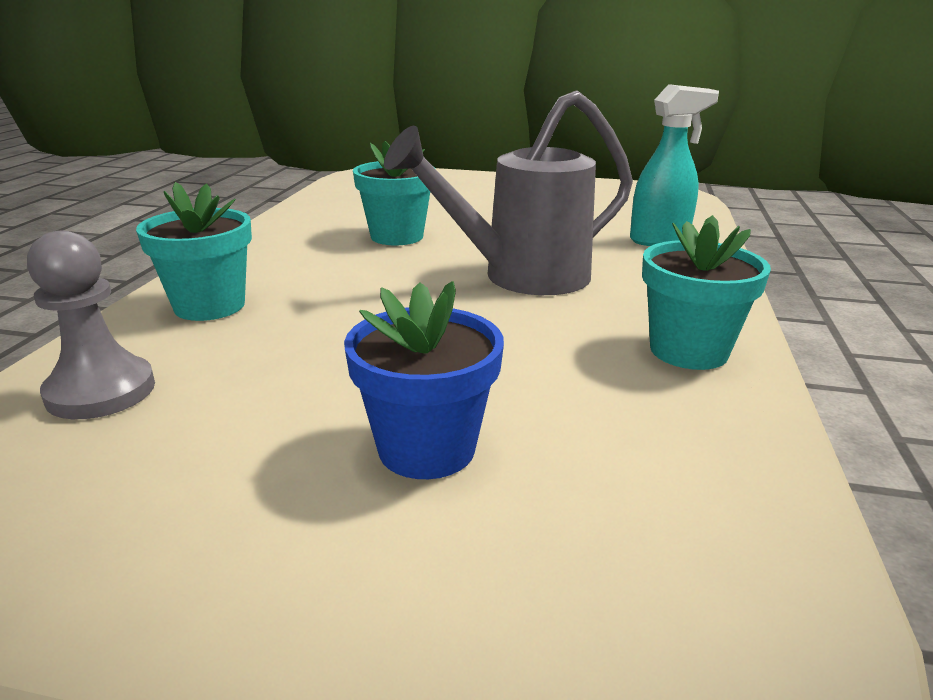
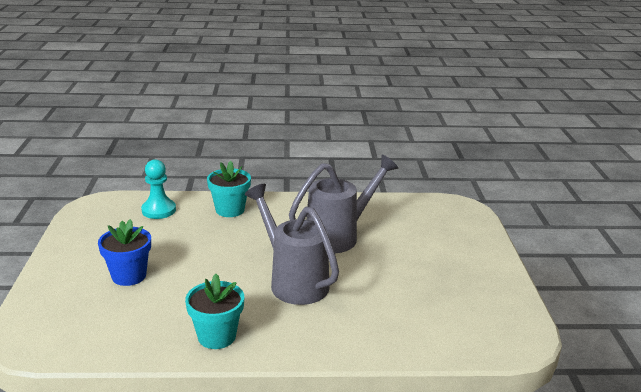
camera: 75 degrees right, 0 degrees up
(101, 391) = (158, 210): grey pawn -> turquoise pawn
(397, 236) = (338, 236): turquoise flower pot -> grey watering can
(660, 239) = (387, 331): turquoise spray bottle -> none

